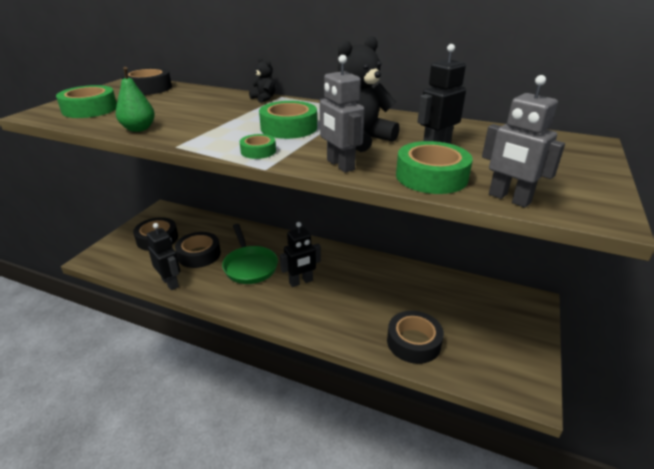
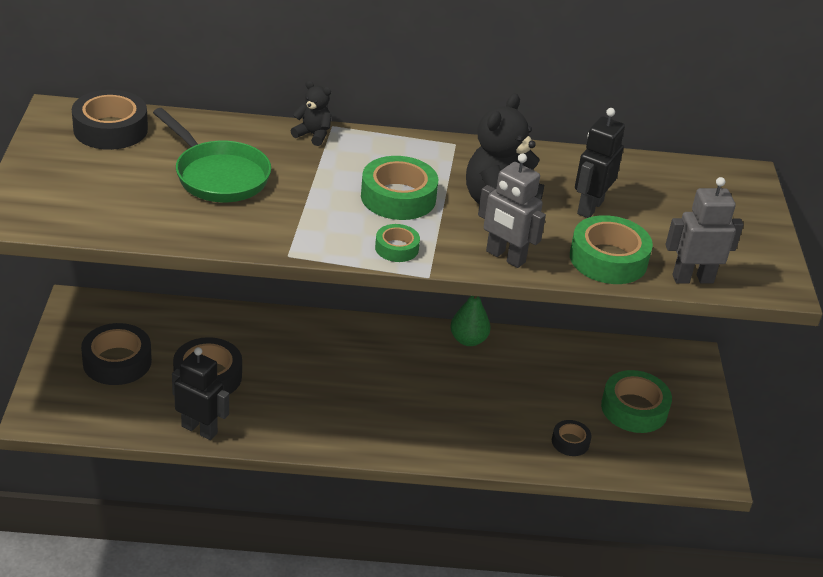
camera: 25 degrees left, 5 degrees up
(90, 109) = (81, 195): green tape -> green tape (634, 409)
(139, 129) = (204, 229): green pear -> green pear (468, 340)
(249, 266) = (299, 380): green pan -> green pan (218, 175)
(301, 282) = (387, 390): black robot -> none
(413, 342) = (570, 442): black tape -> black tape, size x0.55
(509, 199) = (692, 279): grey robot -> grey robot turned 150 degrees clockwise

